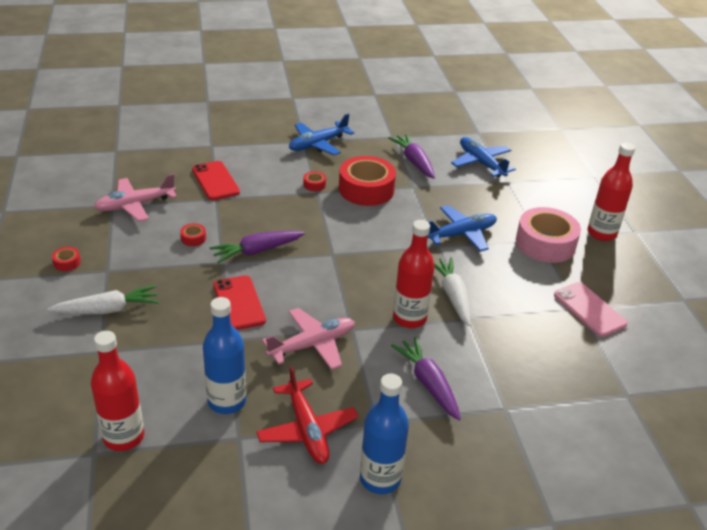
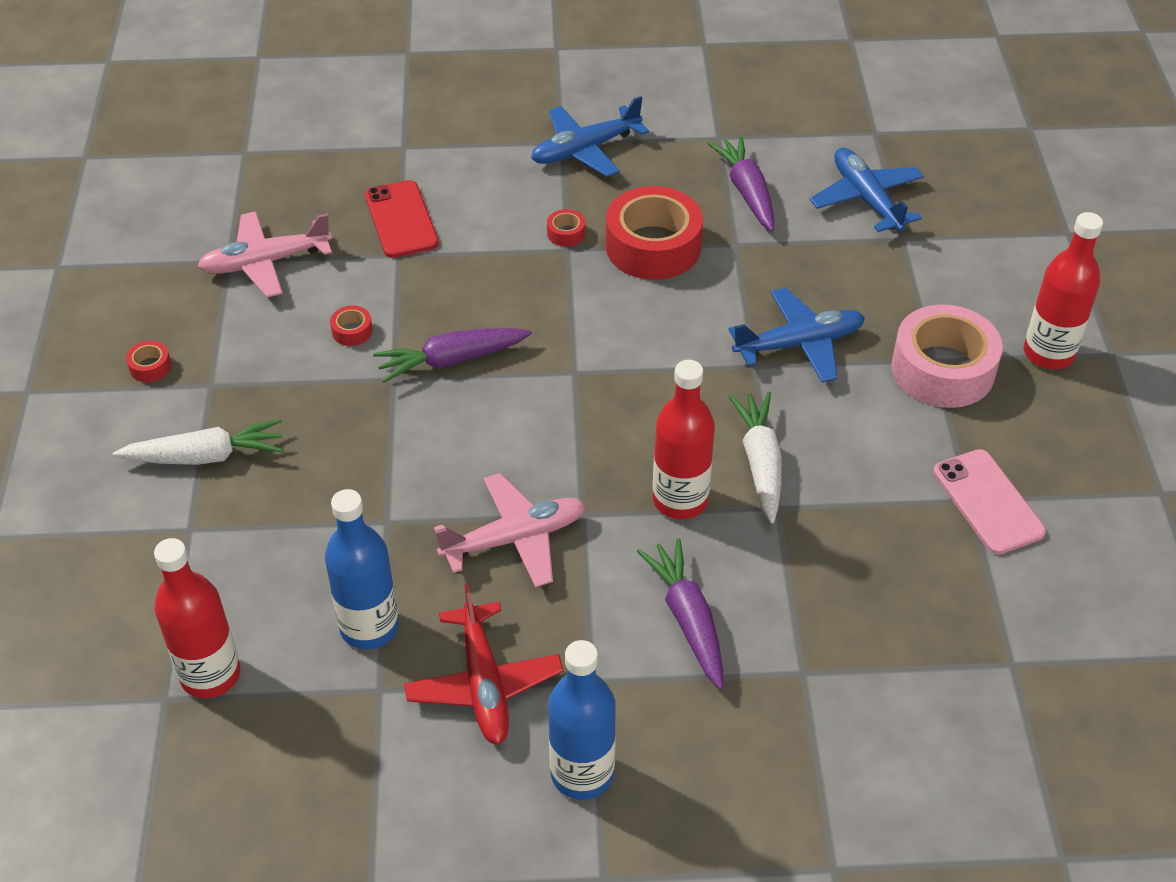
camera: 10 degrees right, 10 degrees up
(239, 303) = (410, 456): red phone -> none

